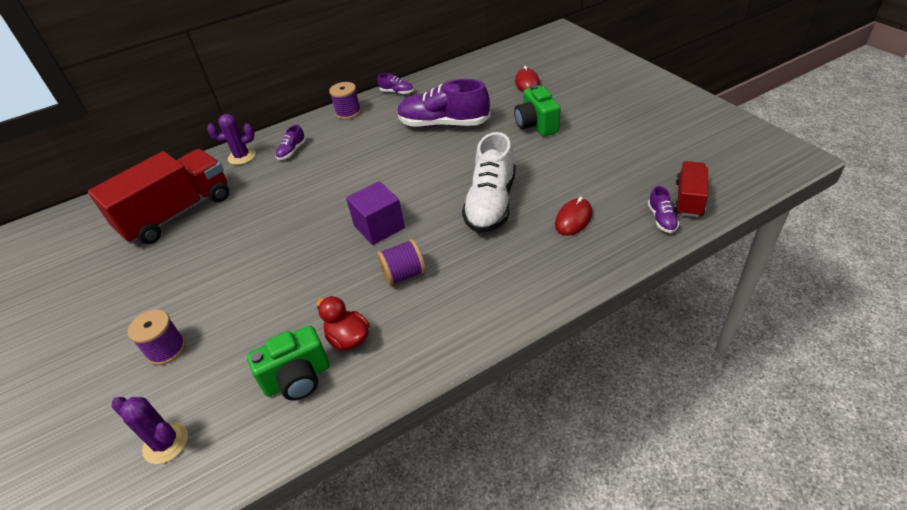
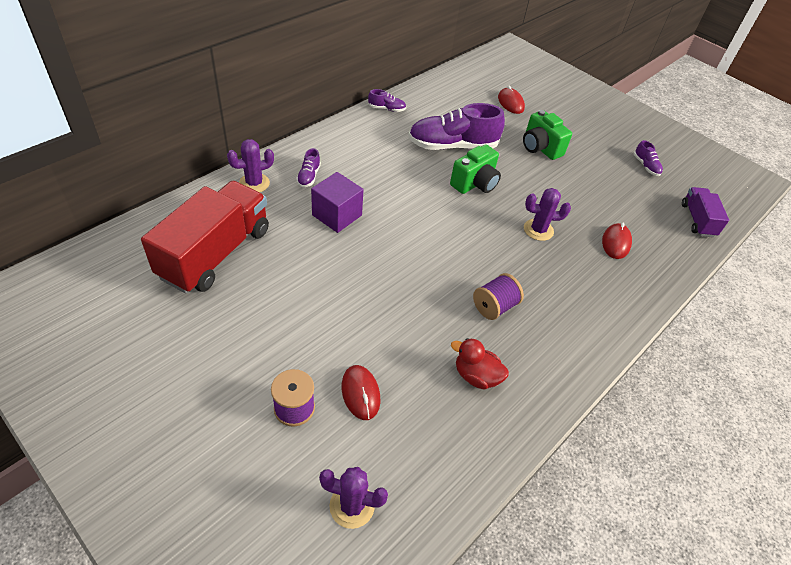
camera: 25 degrees left, 5 degrees up
(230, 343) = (360, 393): none -> red mouse
(298, 379) = (449, 421): green camera -> green camera (475, 184)
(348, 112) = (347, 131): purple spool -> none
(379, 227) = (445, 258): purple cube -> purple cube (337, 215)
(491, 203) = (538, 230): white shoe -> purple cactus
(661, 219) = (685, 240): purple shoe -> purple shoe (646, 166)
(688, 199) = (697, 220): red truck -> purple truck

